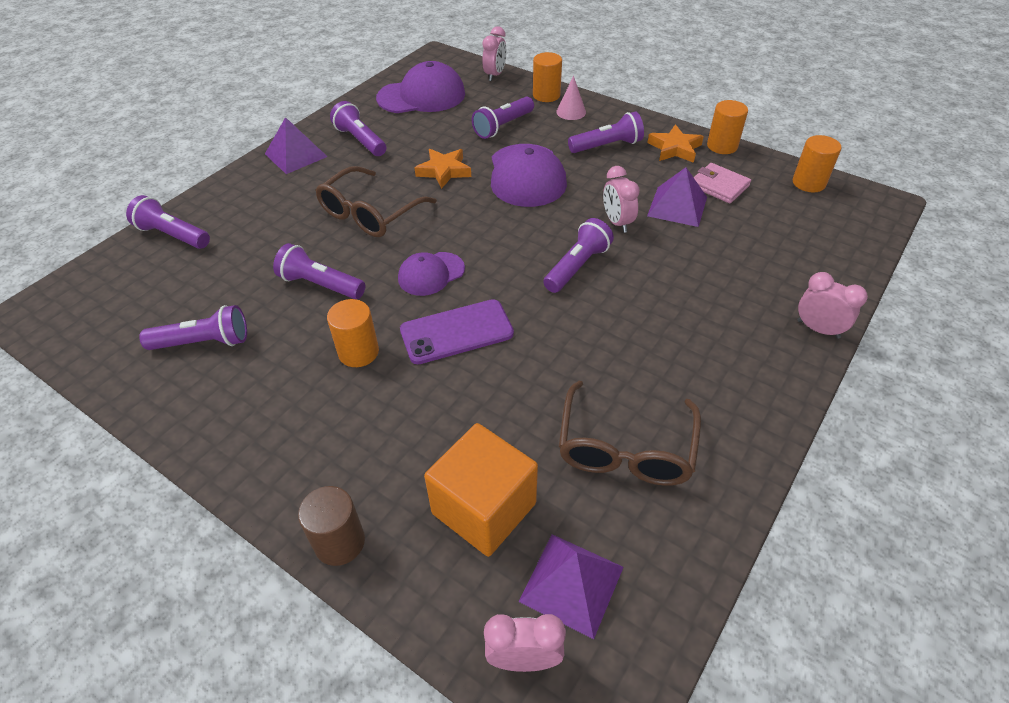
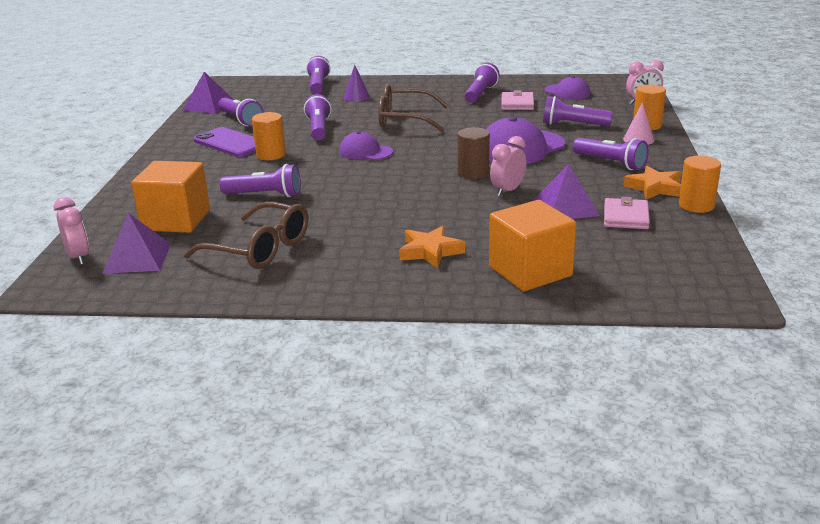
camera: 60 degrees right, 20 degrees down
(255, 220) = (356, 97): none -> purple cone
(296, 155) = (436, 85): purple pyramid -> purple pyramid (209, 105)
(339, 542) = (126, 192): brown cylinder -> brown cylinder (473, 173)
(415, 132) = (517, 104): none -> pink wallet
(422, 96) = (567, 92): purple cap -> purple cap, size x0.59
(444, 171) = (484, 124): orange star -> orange star (430, 251)
(456, 332) = (317, 174): purple phone -> purple phone (230, 143)
(577, 266) = (432, 190): purple flashlight -> purple flashlight (265, 195)
(625, 449) = (260, 249): brown glasses -> brown glasses turned 135 degrees counterclockwise
(788, 277) = (530, 271): none -> orange cube
(808, 183) = (702, 255): orange cylinder -> none
(818, 329) = (472, 296): pink clock -> none

